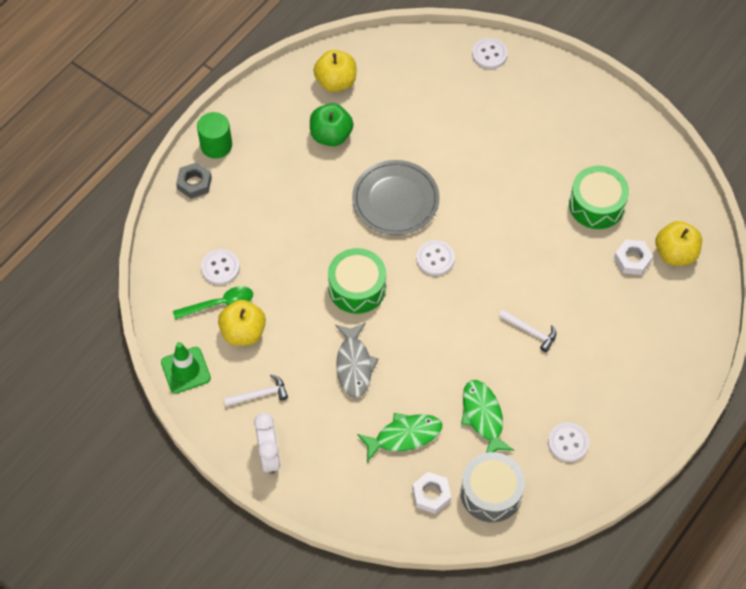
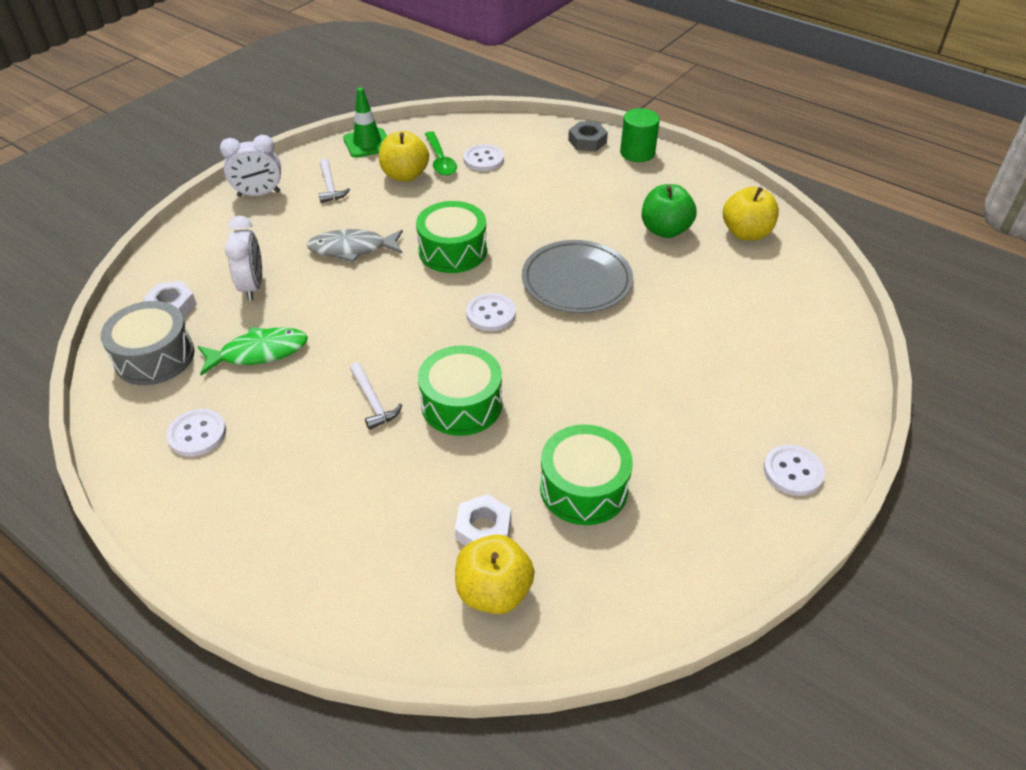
camera: 90 degrees right, 15 degrees down
(404, 436) = (253, 286): green fish -> white clock
(489, 54) = (837, 373): white button -> white button (793, 472)
(529, 275) = (461, 404): none -> green drum
(530, 332) = (373, 402): white hammer -> white hammer turned 60 degrees counterclockwise

